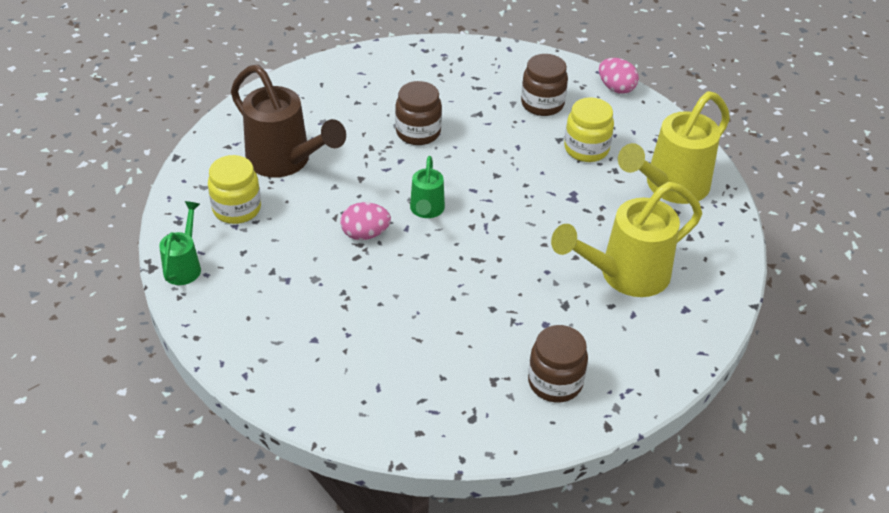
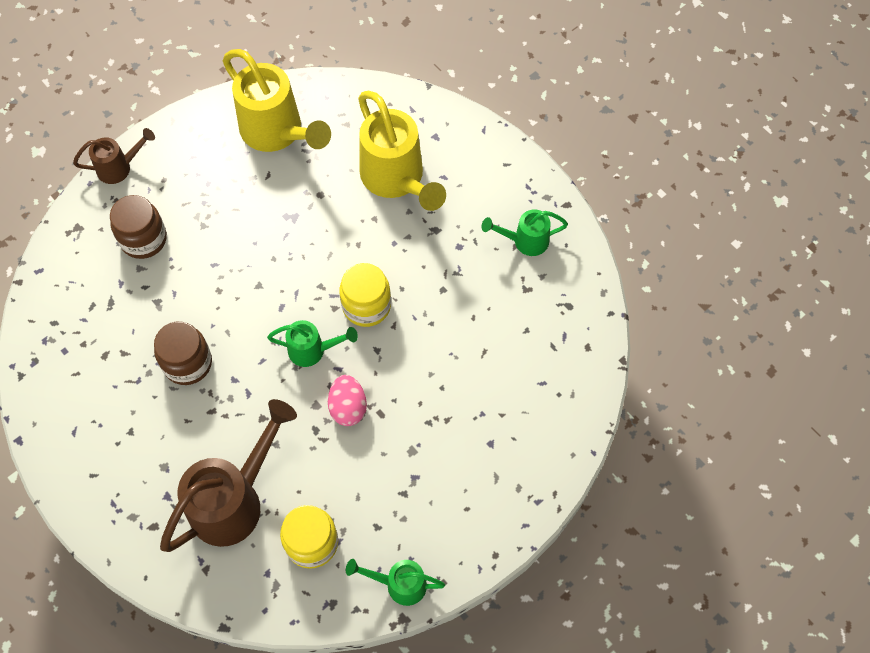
camera: 90 degrees left, 20 degrees up
(555, 382) = (524, 241): brown jar -> green watering can
(586, 149) = (219, 201): yellow jar -> yellow jar (366, 306)
(616, 88) = (120, 167): pink egg -> brown watering can

